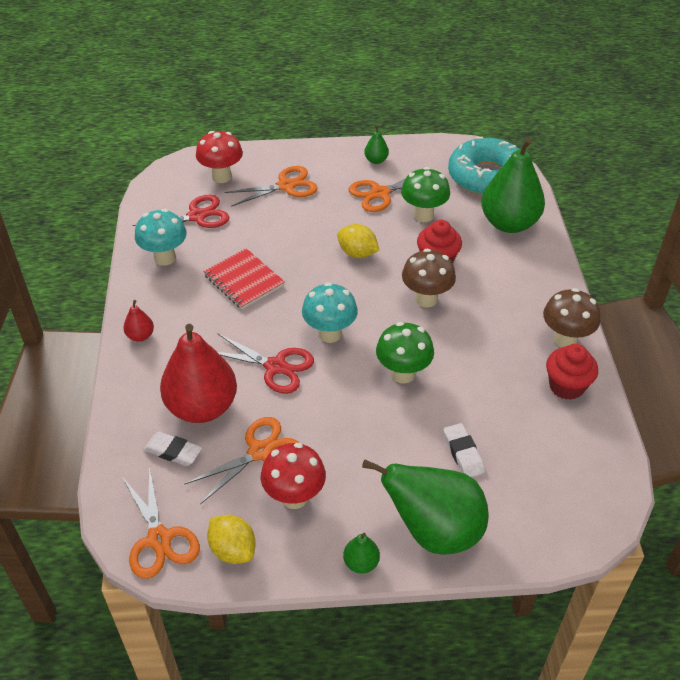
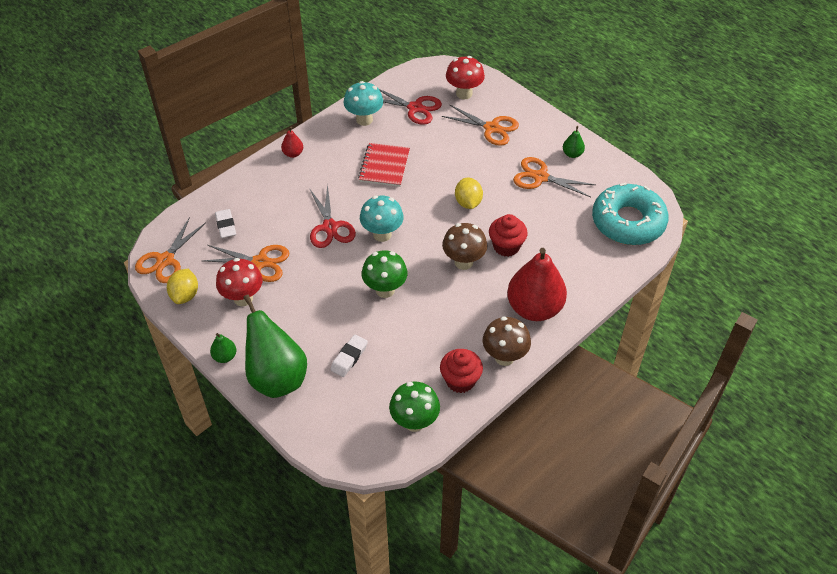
camera: 50 degrees right, 5 degrees up
(202, 407) = (268, 216): red pear -> red pear (534, 308)
(423, 215) = (544, 212): green mushroom -> green mushroom (414, 422)
(509, 223) = (590, 262): green pear -> none

